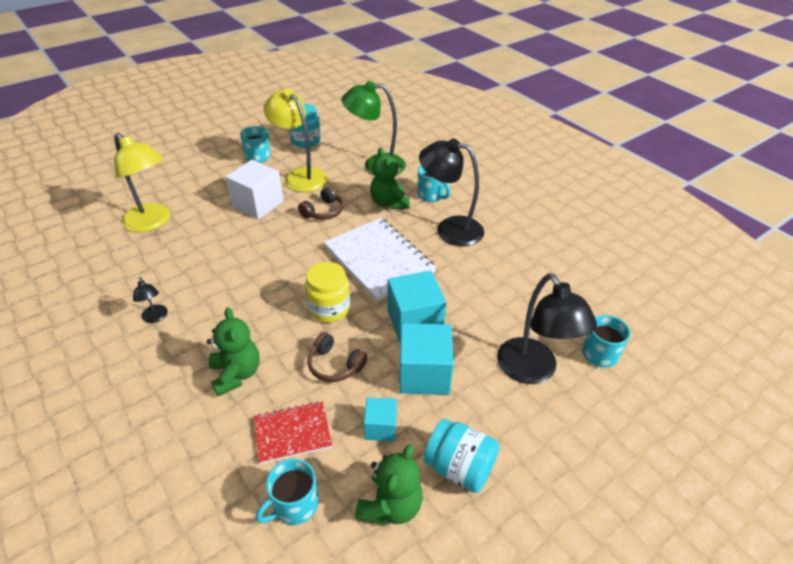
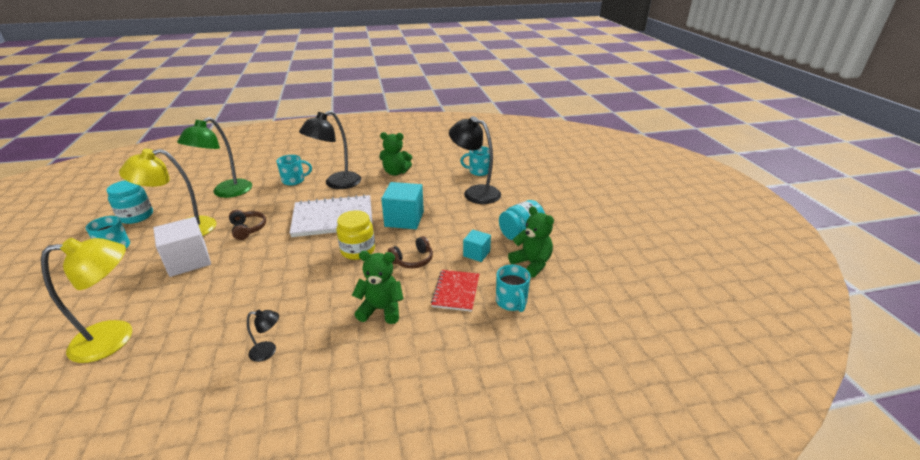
camera: 65 degrees left, 10 degrees down
(389, 203) = (279, 198): green teddy bear -> green teddy bear (396, 172)
(424, 374) = (449, 227): turquoise cube -> none
(533, 371) = (475, 192): black lamp -> black lamp turned 150 degrees counterclockwise

